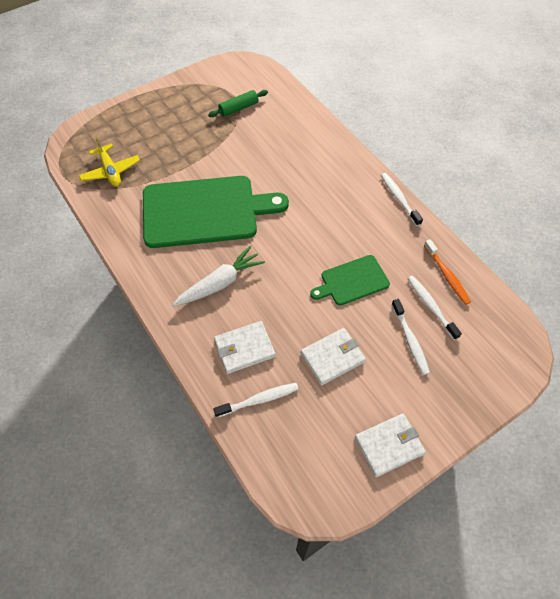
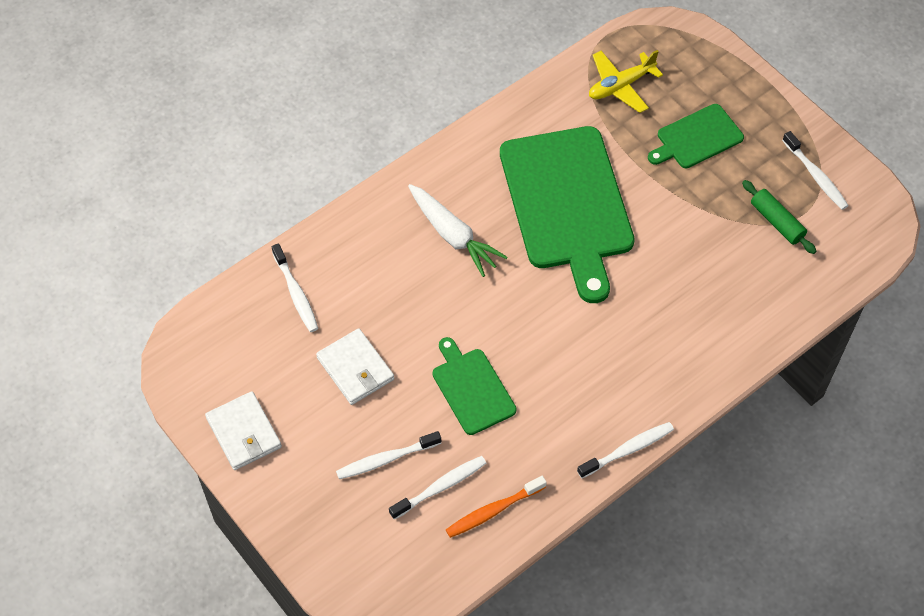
camera: 85 degrees right, 0 degrees up
(165, 137) = (697, 138): none -> green cutting board
(208, 87) = (815, 176): none -> white toothbrush
(244, 348) = (361, 272): white wallet -> none

